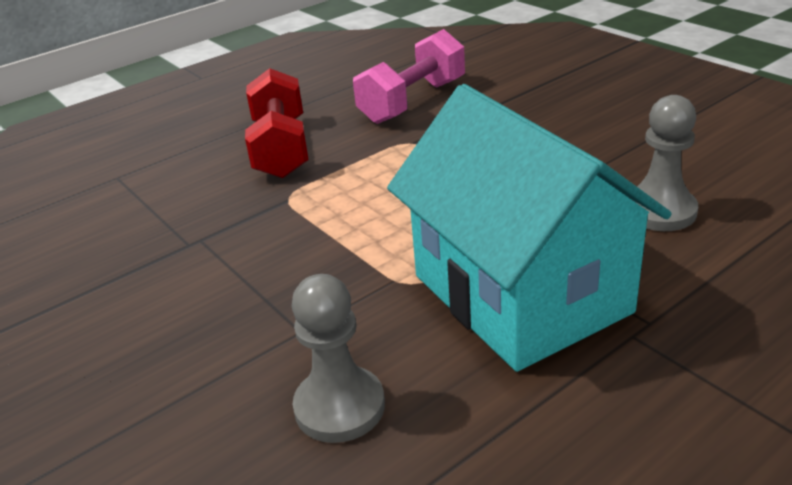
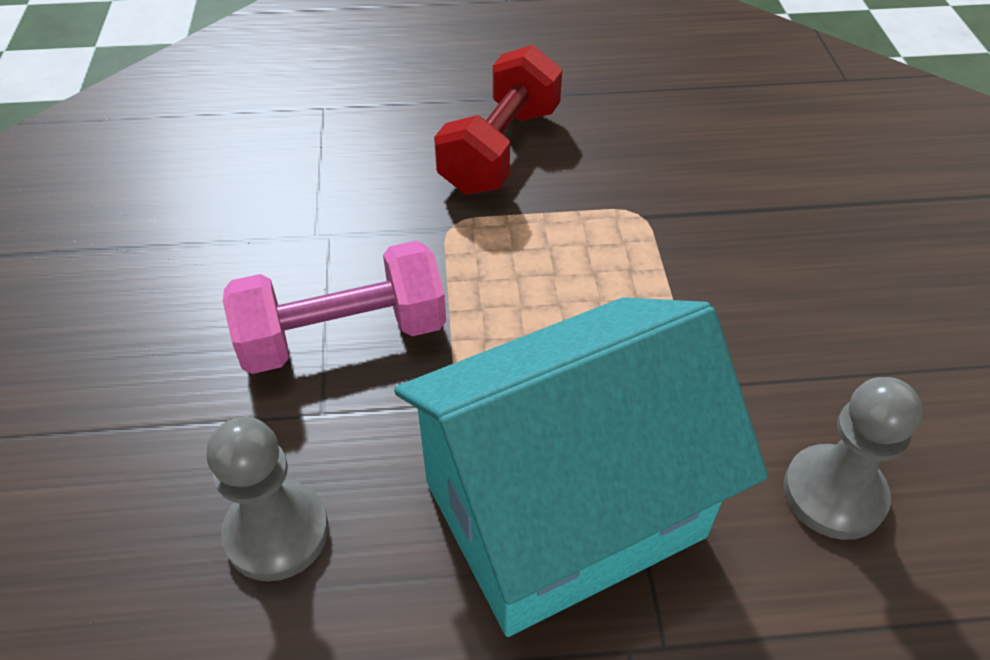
camera: 30 degrees right, 15 degrees up
(413, 101) = (697, 151): pink dumbbell -> pink dumbbell (343, 335)
(521, 293) = (563, 509): turquoise house -> turquoise house turned 60 degrees clockwise

